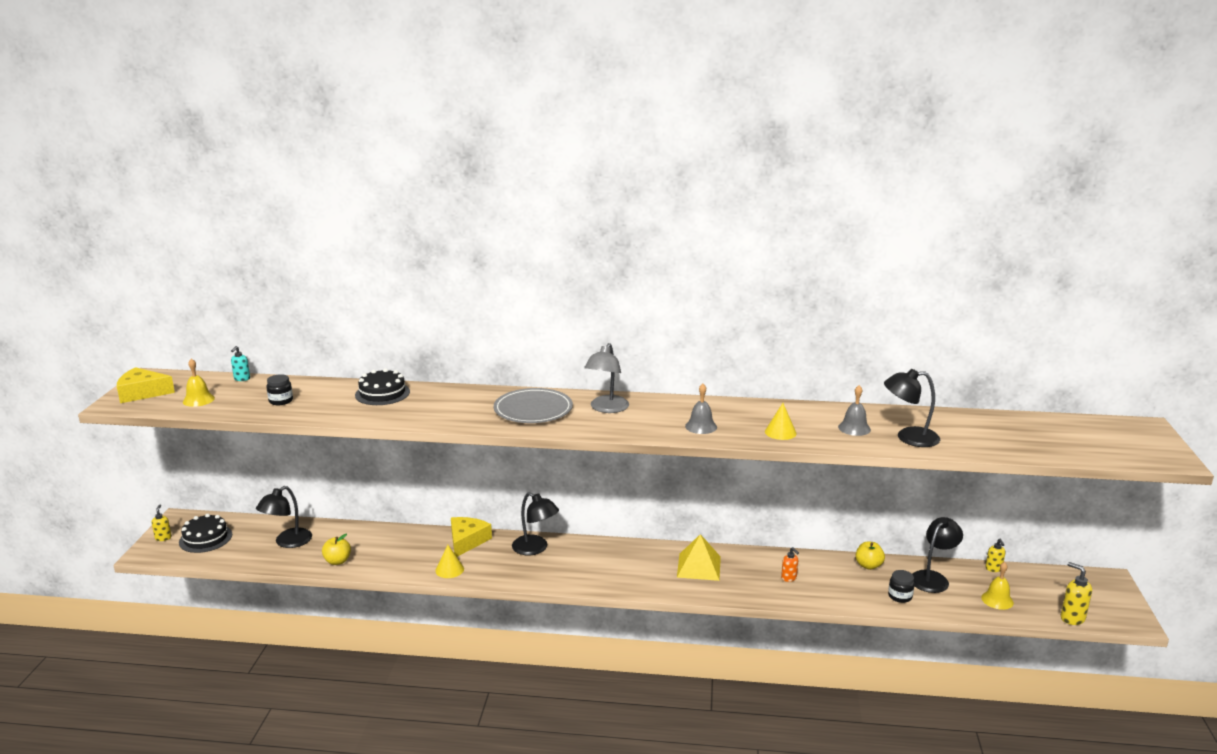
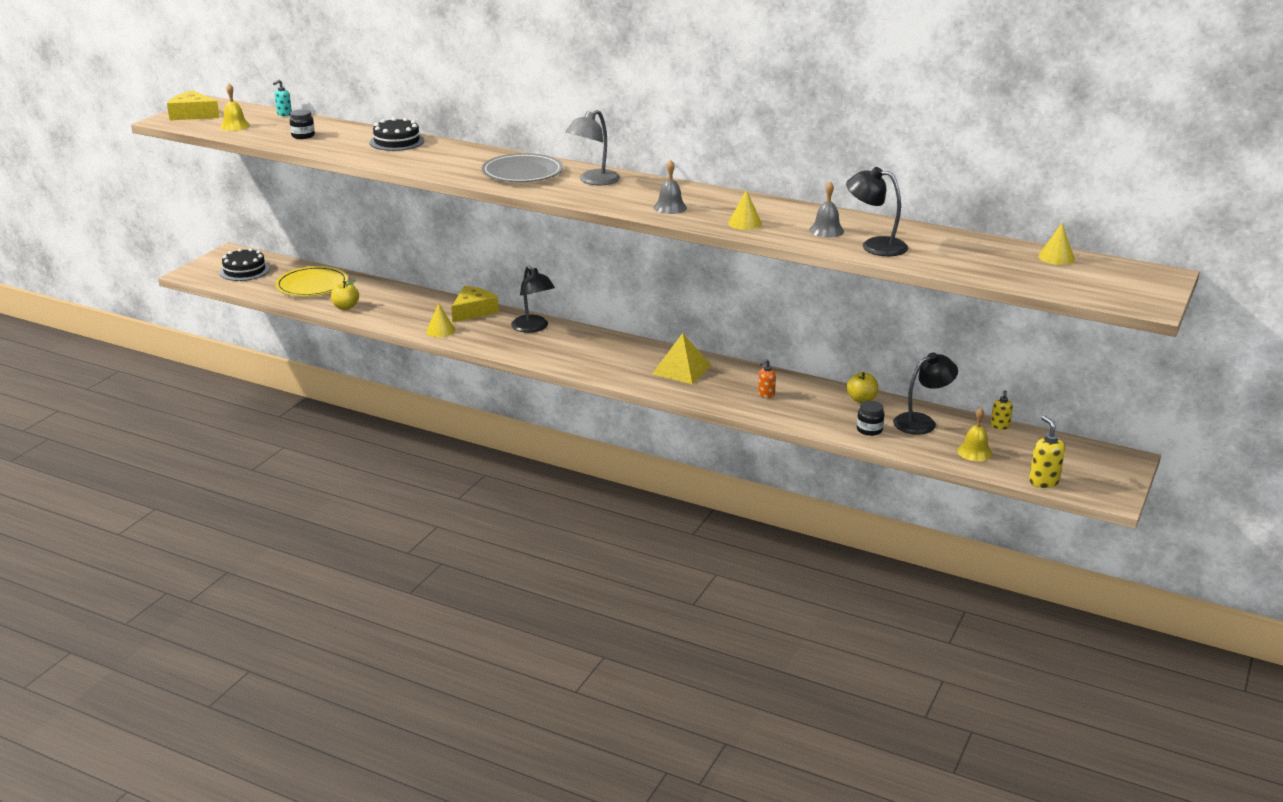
camera: 20 degrees right, 5 degrees up
(163, 538) = (209, 264): yellow soap dispenser -> none
(287, 542) = (312, 285): black lamp -> yellow plate
(789, 578) = (766, 394): orange soap dispenser -> orange soap dispenser turned 60 degrees clockwise
(1054, 423) = (1056, 257): none -> yellow cone

